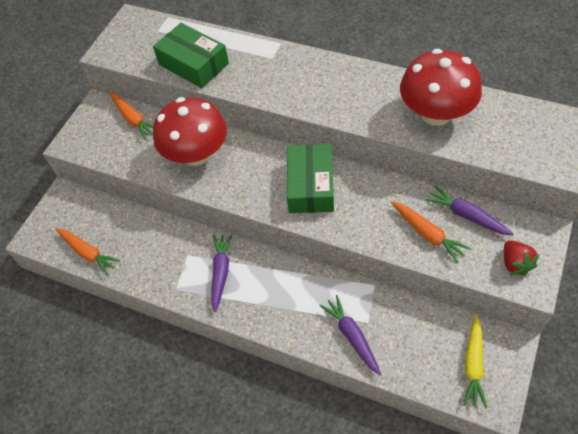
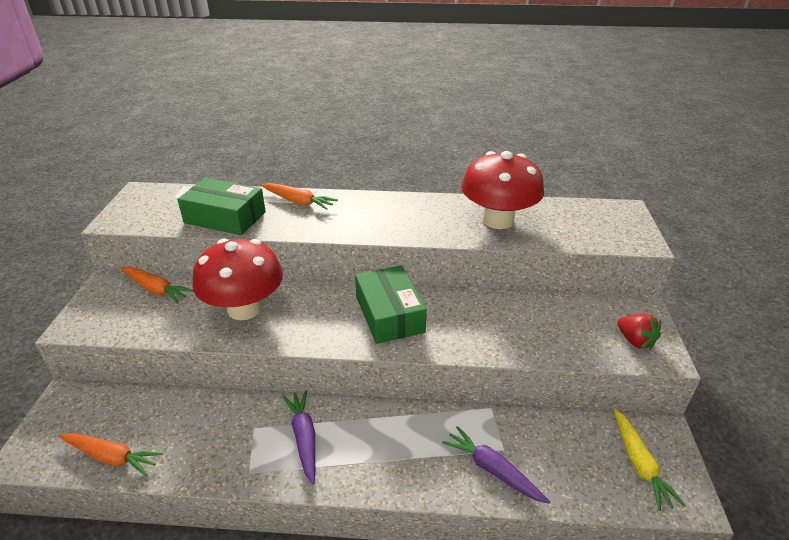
camera: 25 degrees left, 20 degrees down
(427, 234) = (534, 333): orange carrot -> orange carrot (298, 202)
(467, 216) = (563, 309): purple carrot -> none

